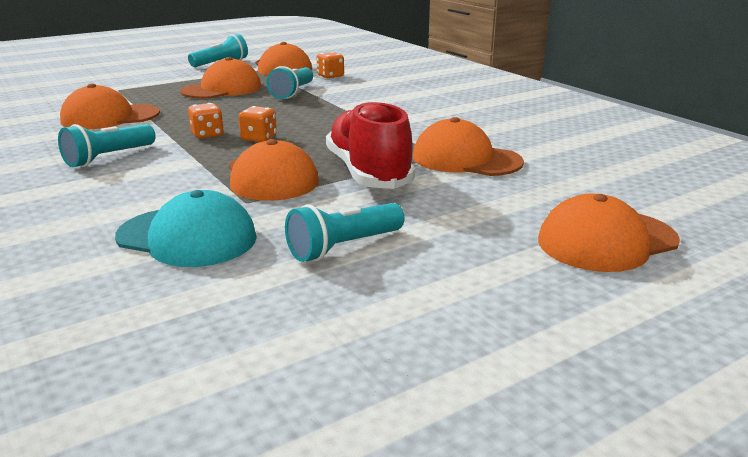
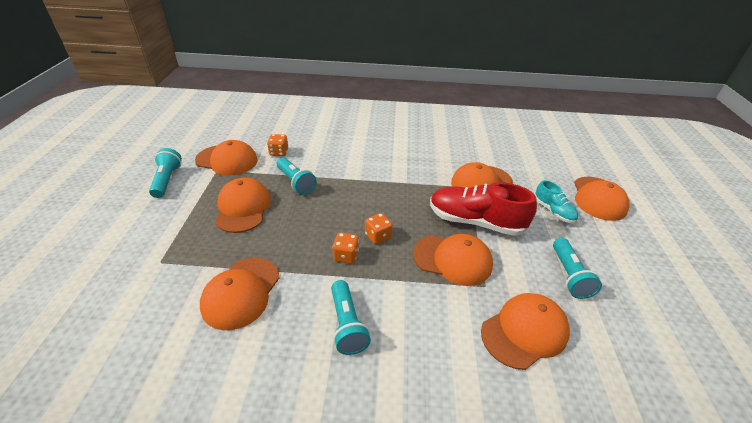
camera: 55 degrees left, 15 degrees up
(187, 237) = (524, 331): turquoise cap -> orange cap
(490, 213) = (553, 211): none -> turquoise shoe

